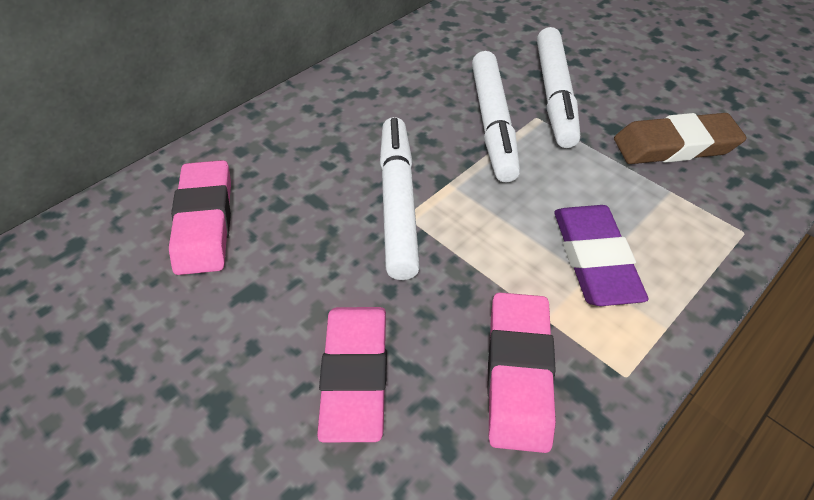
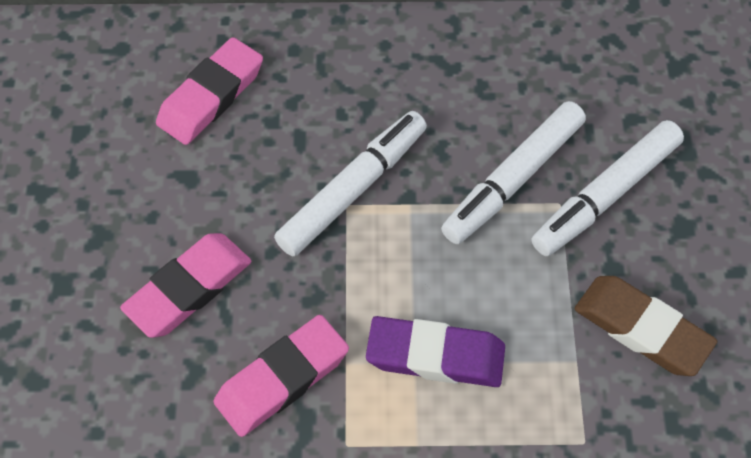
camera: 45 degrees right, 10 degrees up
(594, 259) = (435, 356): purple eraser -> purple eraser turned 60 degrees clockwise

